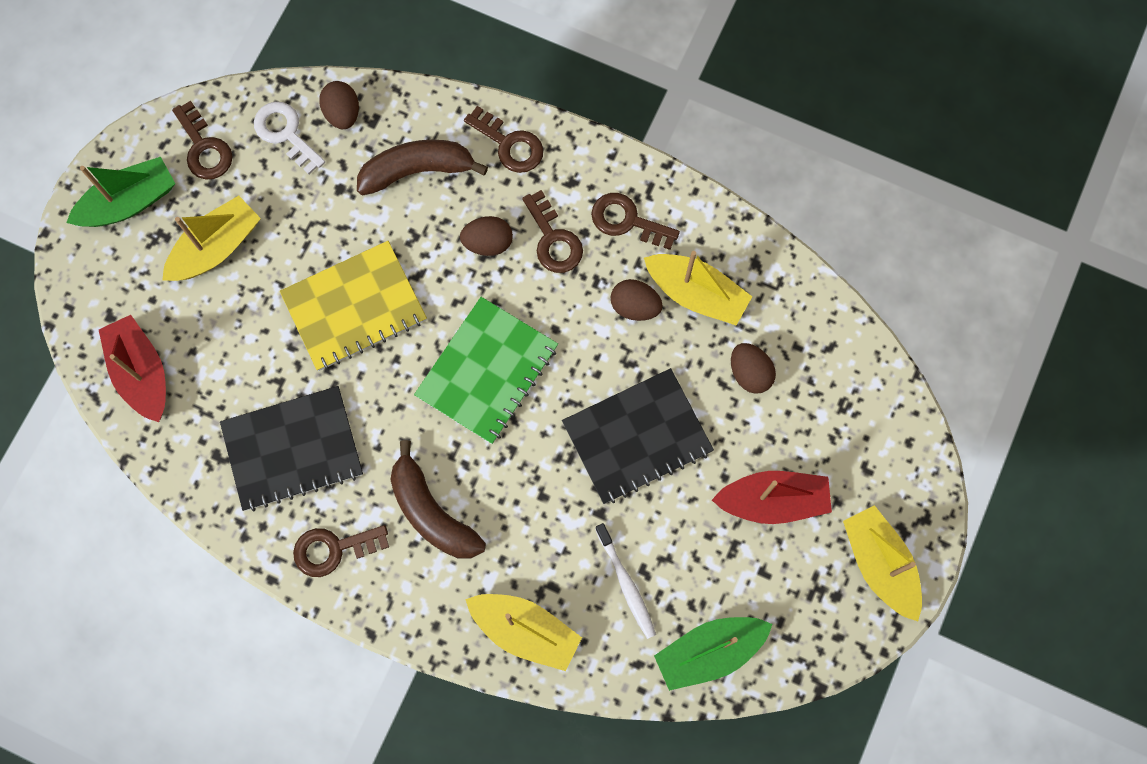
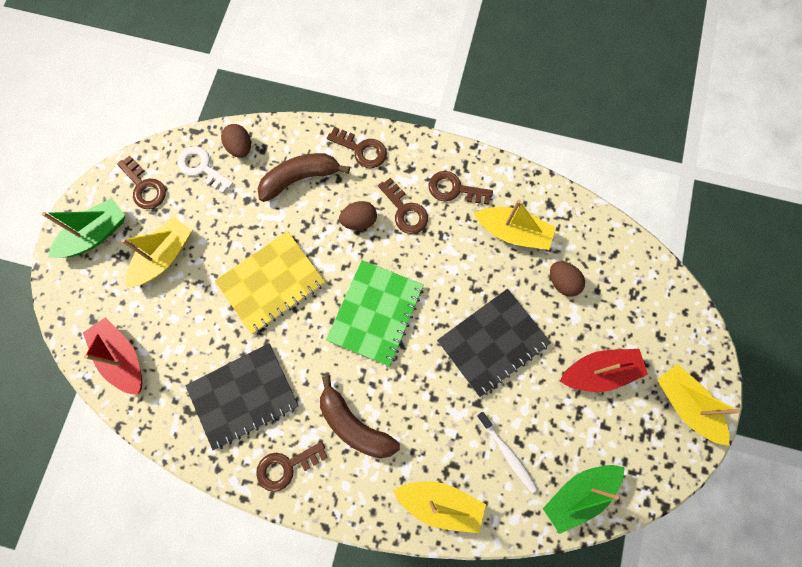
camera: 10 degrees left, 0 degrees up
(635, 306) = (472, 248): brown egg -> none

